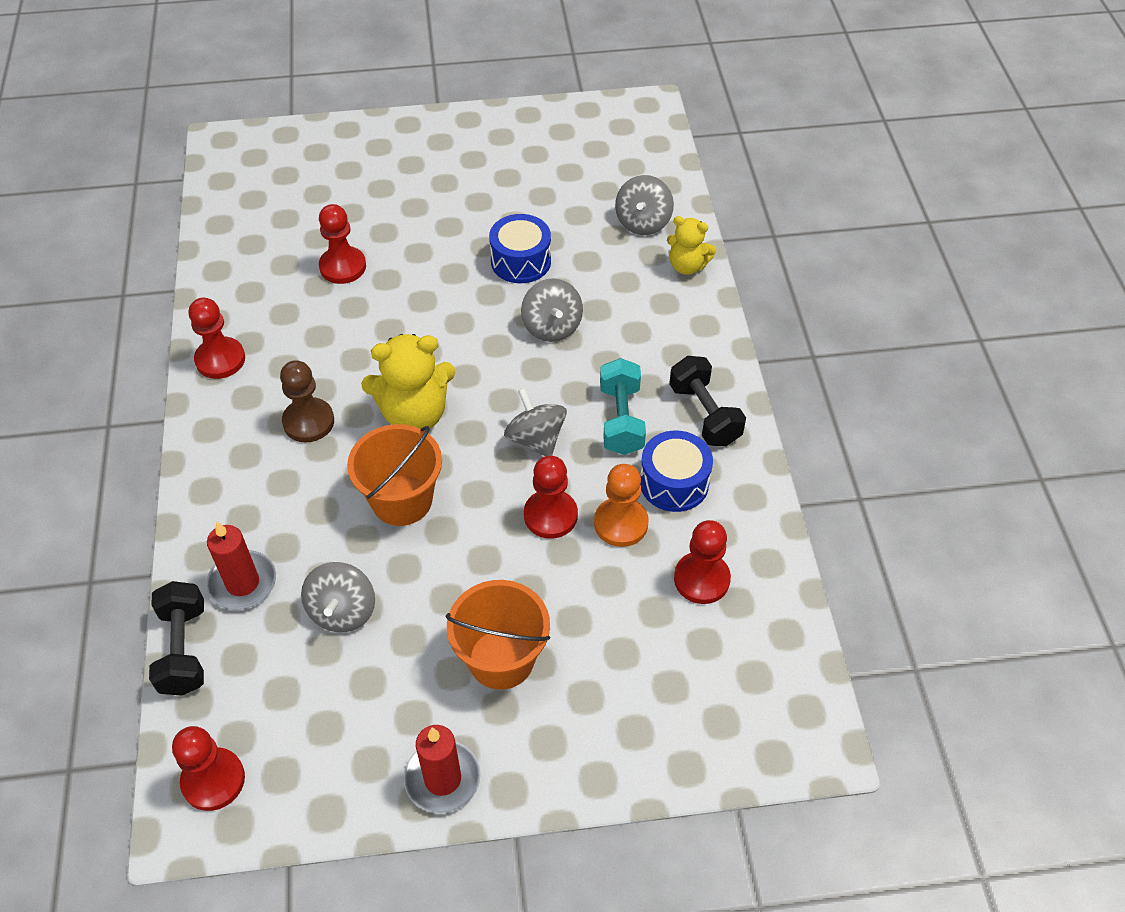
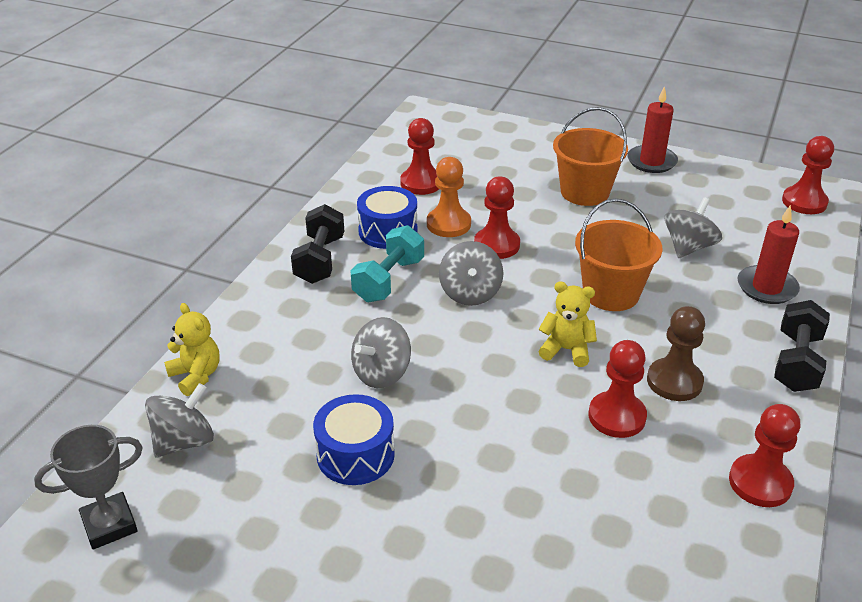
camera: 150 degrees left, 15 degrees down
(184, 649) = (821, 266): black dumbbell -> black dumbbell (796, 362)
(343, 267) = (570, 542): red pawn -> red pawn (617, 416)
(414, 414) = (566, 350): yellow teddy bear -> yellow teddy bear, size x0.60
(552, 327) = (381, 373): grey spinning top -> grey spinning top turned 150 degrees counterclockwise
(632, 164) = (109, 525): none -> grey trophy

